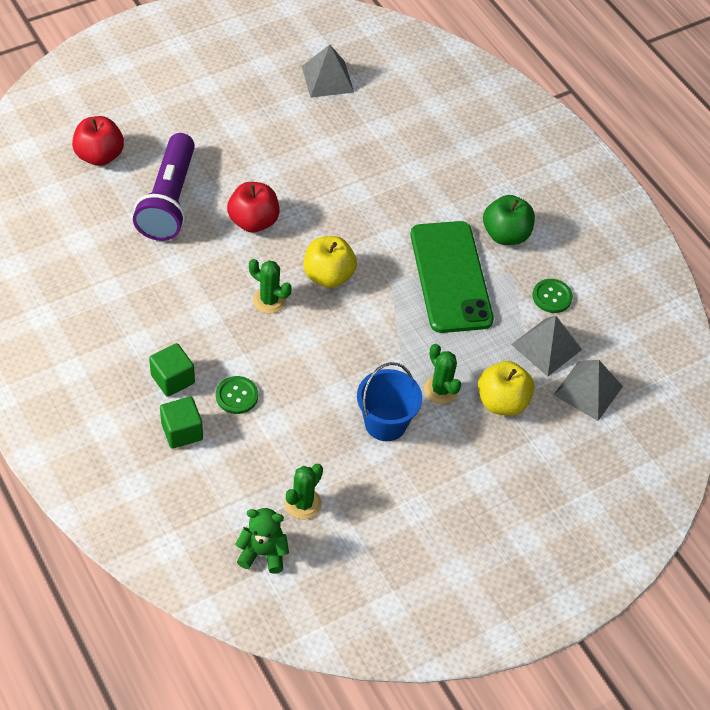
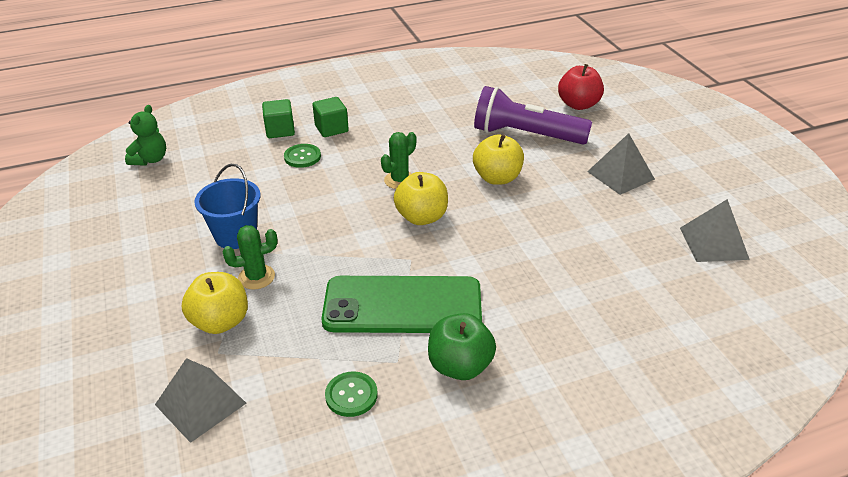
camera: 105 degrees right, 15 degrees down
(253, 221) = (497, 178): red apple -> yellow apple
(303, 503) = (181, 182): green cactus -> none
(546, 347) = (278, 374): grey pyramid -> grey pyramid (620, 175)

